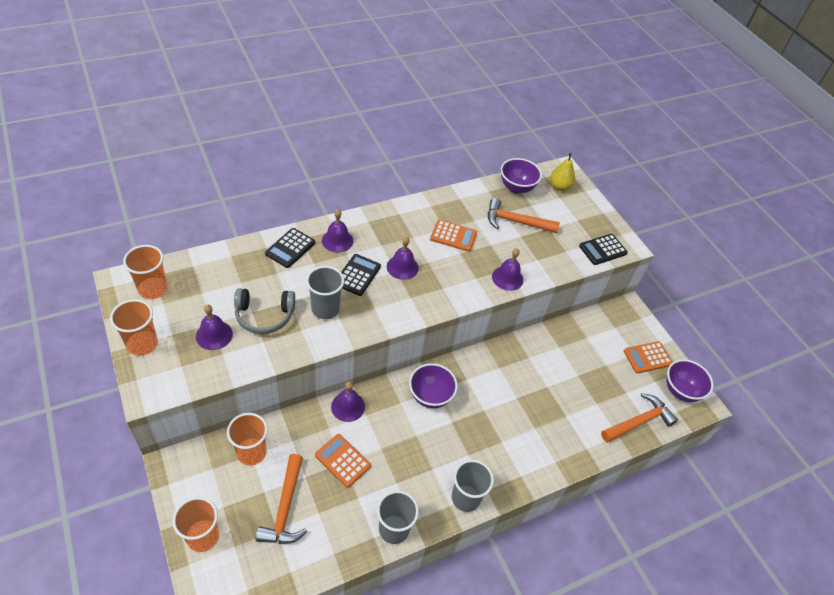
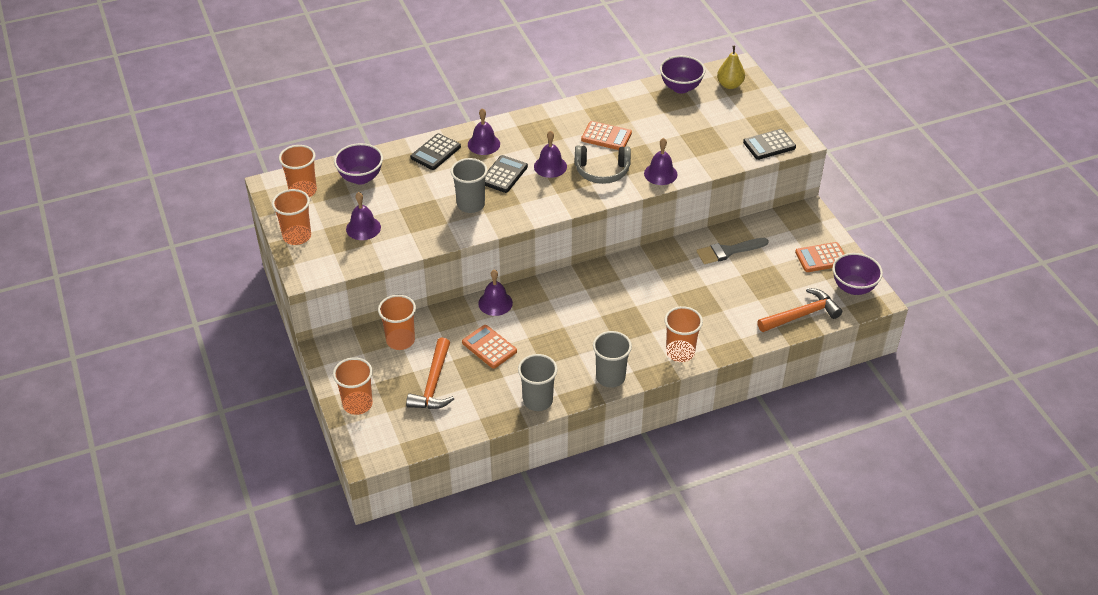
camera: 10 degrees right, 5 degrees down
(264, 316) = (411, 211): grey headphones -> grey headphones (602, 171)
(430, 396) = (580, 294): purple bowl -> purple bowl (361, 178)
(515, 222) = (675, 121): orange hammer -> none
(531, 466) = (680, 352): none -> orange cup
(563, 349) = (728, 251): none -> grey brush

